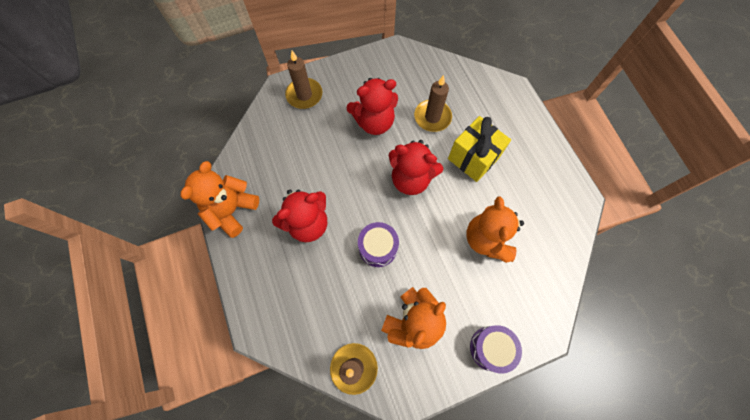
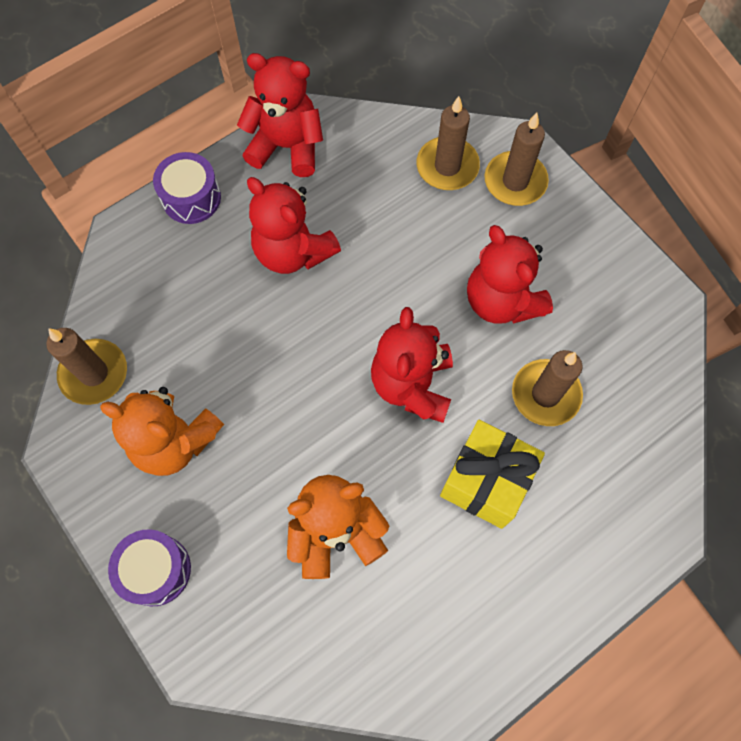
camera: 75 degrees right, 0 degrees up
(232, 210) = (287, 146): orange teddy bear -> red teddy bear
(281, 125) = (447, 166): none -> brown candle
(378, 247) = (279, 362): purple drum -> purple drum (191, 198)

